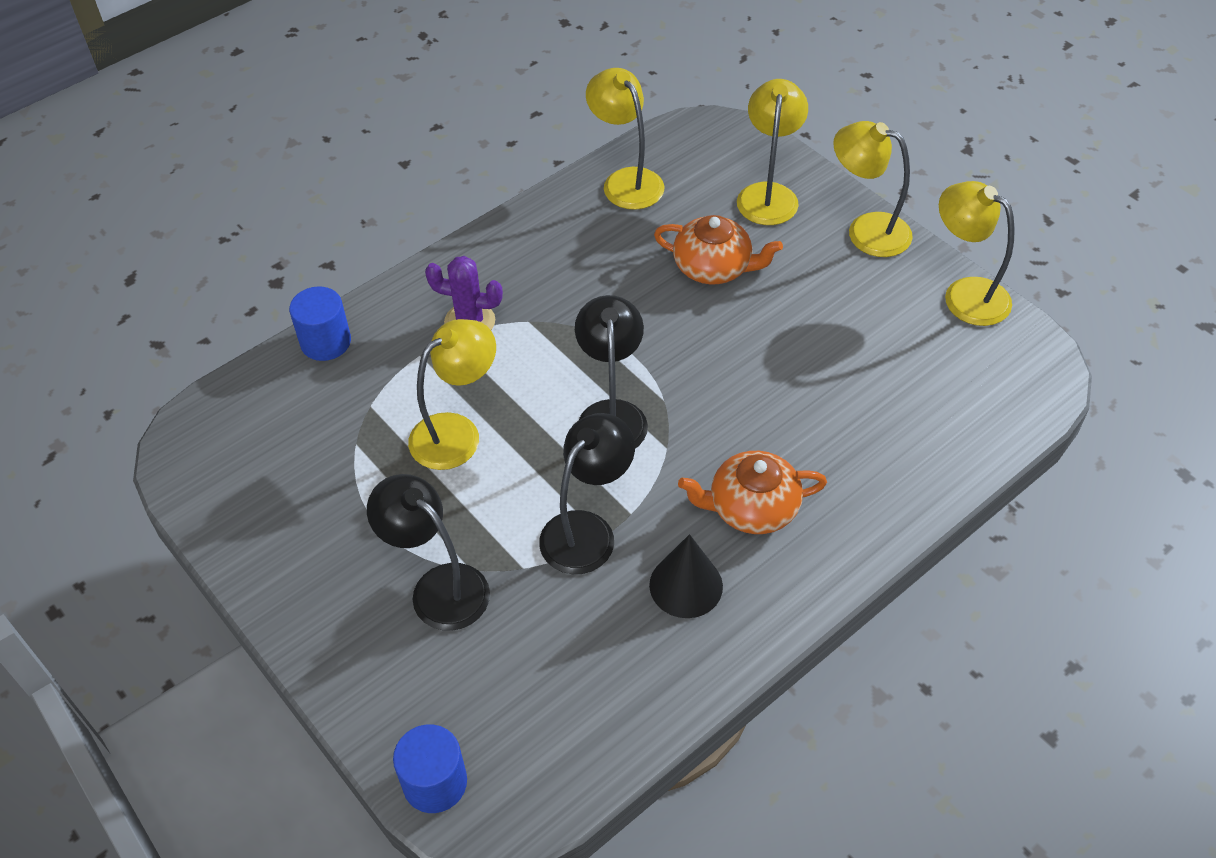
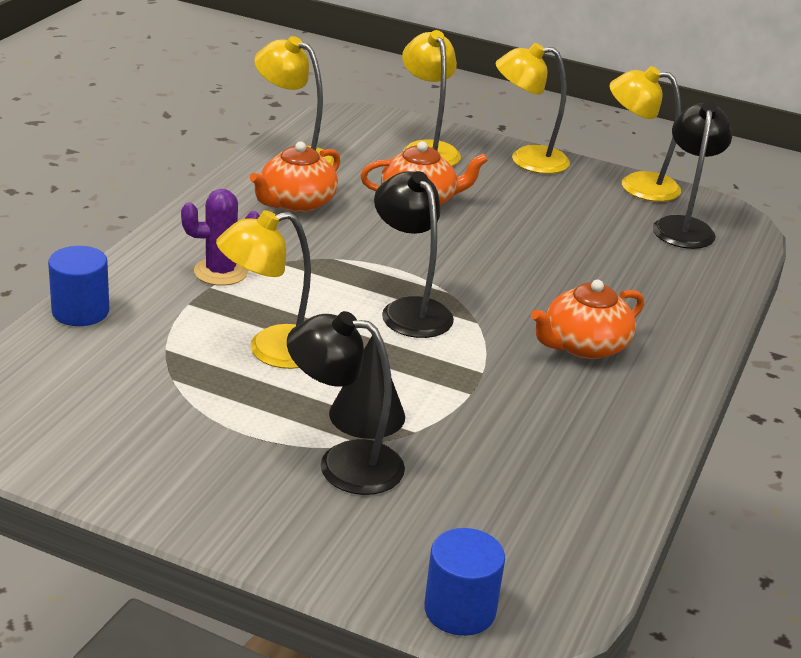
camera: 30 degrees left, 20 degrees down
(457, 433) = (271, 350): yellow lamp -> yellow lamp turned 135 degrees counterclockwise
(587, 530) = (453, 392): black lamp -> black lamp (683, 226)
(591, 244) = (296, 203): none -> orange teapot
(686, 585) = (572, 409): black cone -> black cone (367, 415)

